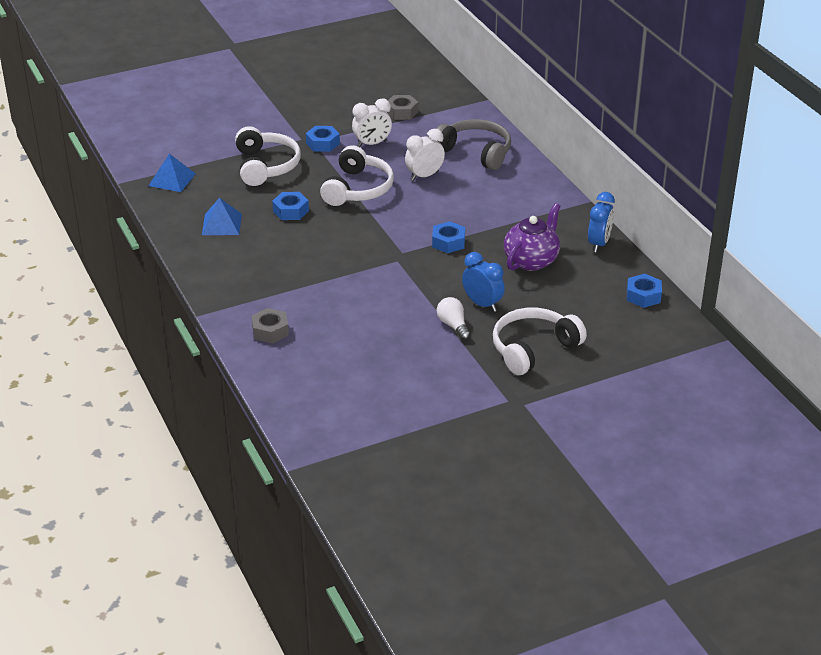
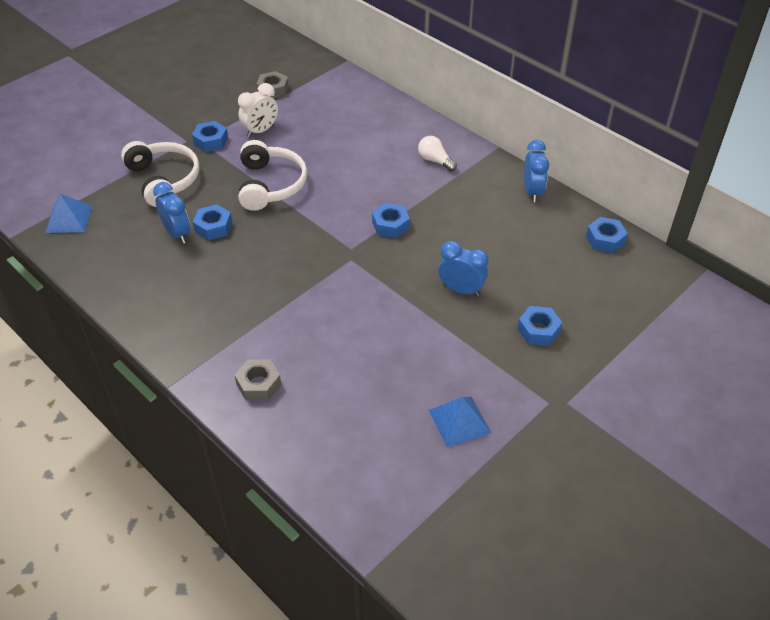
camera: 20 degrees left, 10 degrees up
(221, 224) = (146, 261): blue pyramid -> blue pyramid (459, 421)
(257, 209) = (177, 233): none -> blue clock
(424, 176) = (329, 155): white clock -> none
(453, 325) = (446, 324): white light bulb -> white light bulb (435, 161)
(475, 152) = (365, 118): grey headphones -> none
(531, 260) = (481, 226): purple teapot -> none
(533, 349) = (538, 330): white headphones -> blue nut

